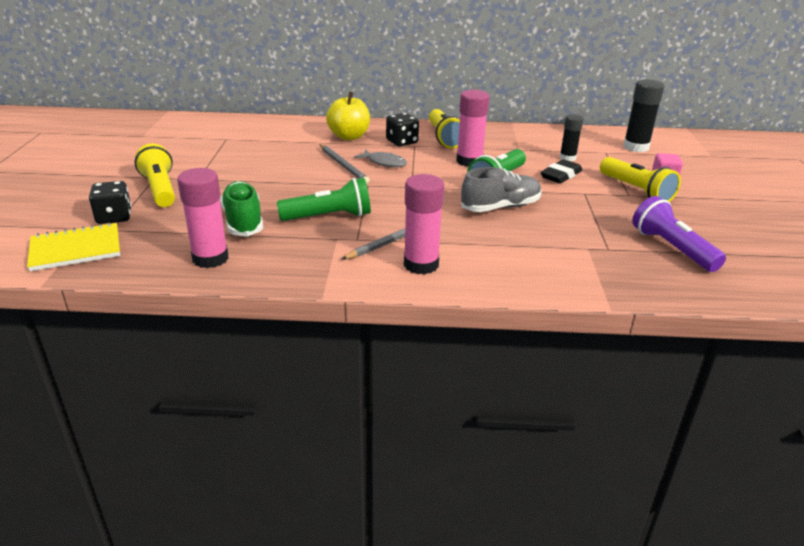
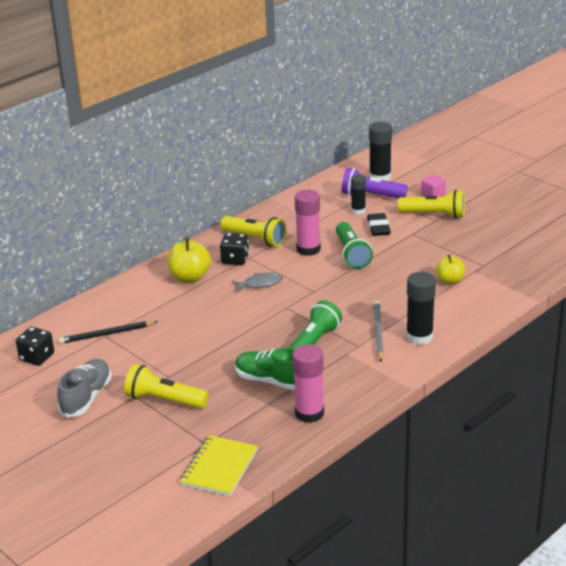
camera: 45 degrees left, 0 degrees up
(114, 217) = (186, 436): black dice -> black dice (37, 357)
(228, 139) = (107, 334): none -> black pencil
(343, 165) = (239, 303): grey pencil -> none
(421, 264) = (419, 337): pink glue stick -> black glue stick
(500, 207) = (389, 273): grey shoe -> grey shoe (86, 397)
(546, 241) = (450, 280): none -> yellow apple
(672, 248) = (508, 245): purple flashlight -> purple flashlight (371, 195)

